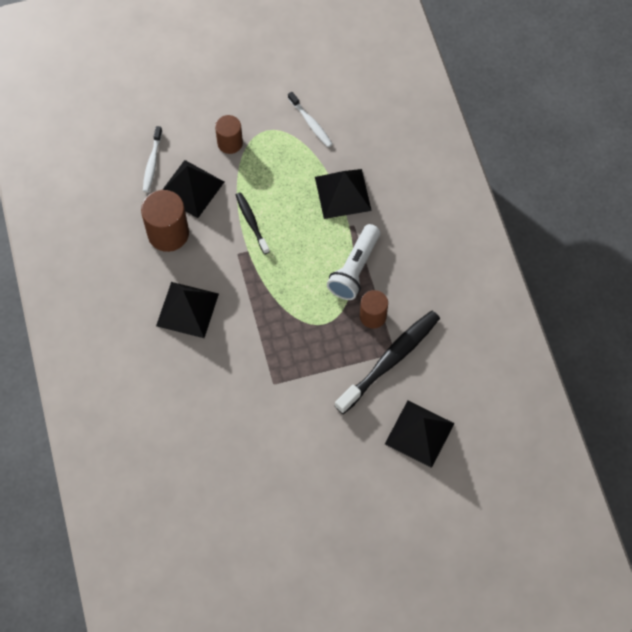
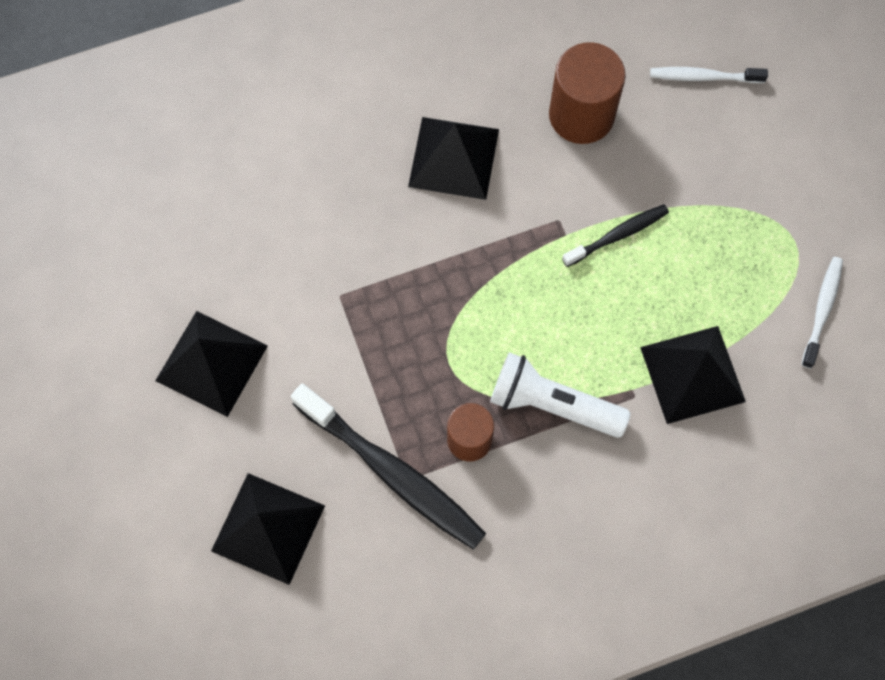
camera: 85 degrees right, 5 degrees up
(191, 188) = (666, 138): black pyramid -> black pyramid (212, 363)
(230, 143) = (760, 187): brown cylinder -> none
(310, 123) = (822, 310): white toothbrush -> white toothbrush turned 150 degrees clockwise

